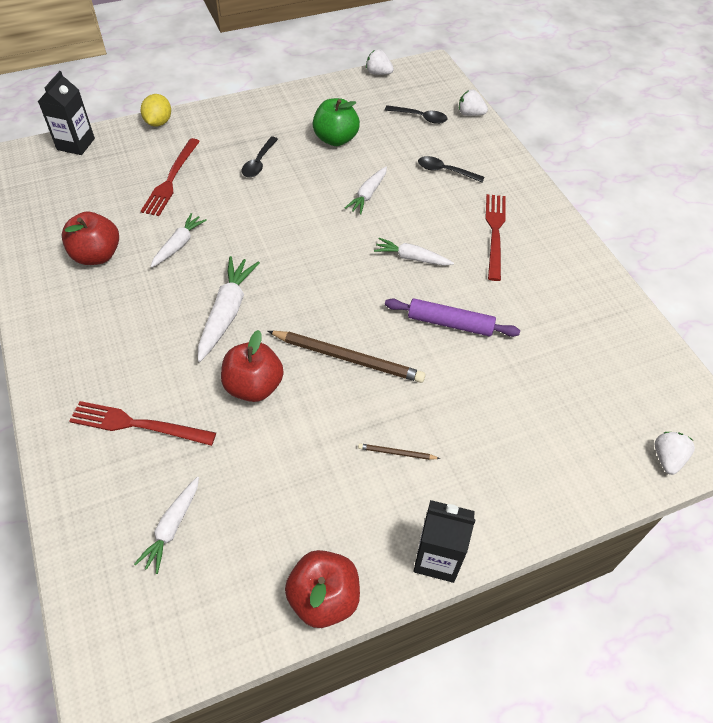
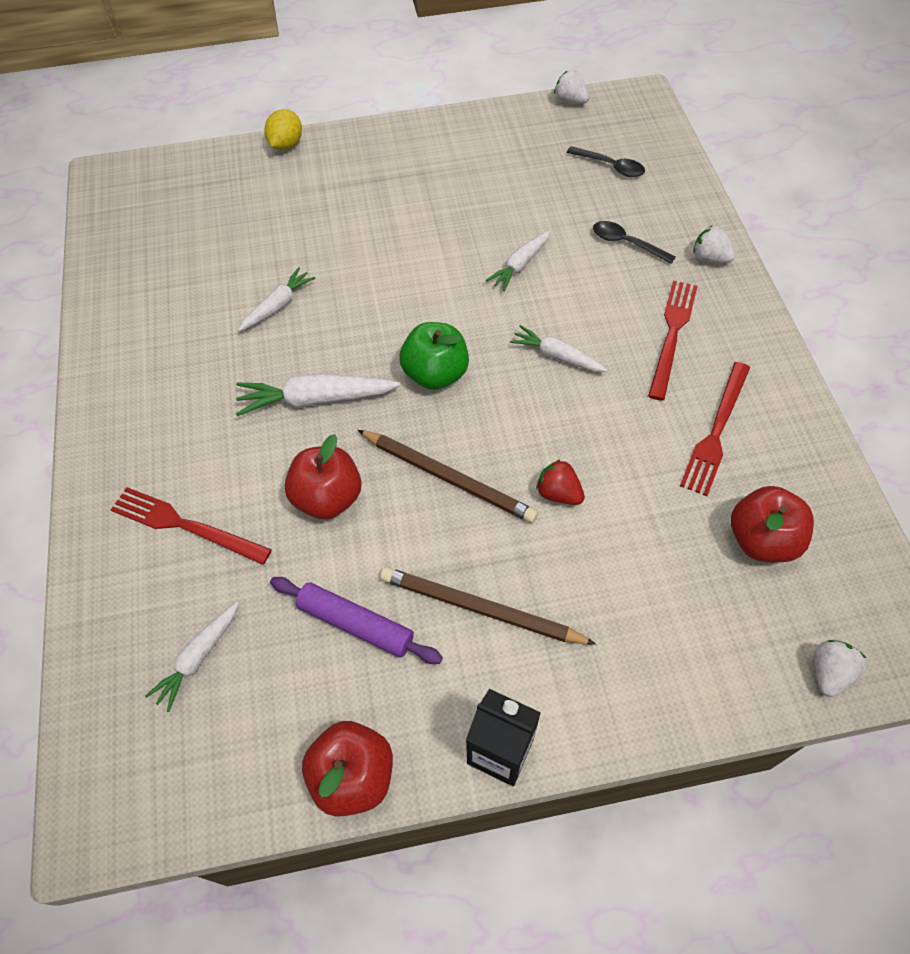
camera: 15 degrees right, 5 degrees up
(76, 144) = (185, 164): black carton -> none
(97, 255) = (181, 308): red apple -> red apple (762, 540)
(171, 179) = (286, 220): red fork -> red fork (716, 431)
(227, 312) = (316, 399): white carrot -> white carrot turned 120 degrees counterclockwise
(259, 162) = (395, 208): black spoon -> none
(335, 139) = (496, 186): green apple -> green apple (435, 374)
(396, 453) = (480, 609): brown pencil -> brown pencil, size x2.19
(437, 358) = (558, 493): none -> red strawberry
(450, 323) = (585, 449): purple rolling pin -> purple rolling pin (355, 624)
(470, 114) = (677, 167): white strawberry -> white strawberry (710, 258)

